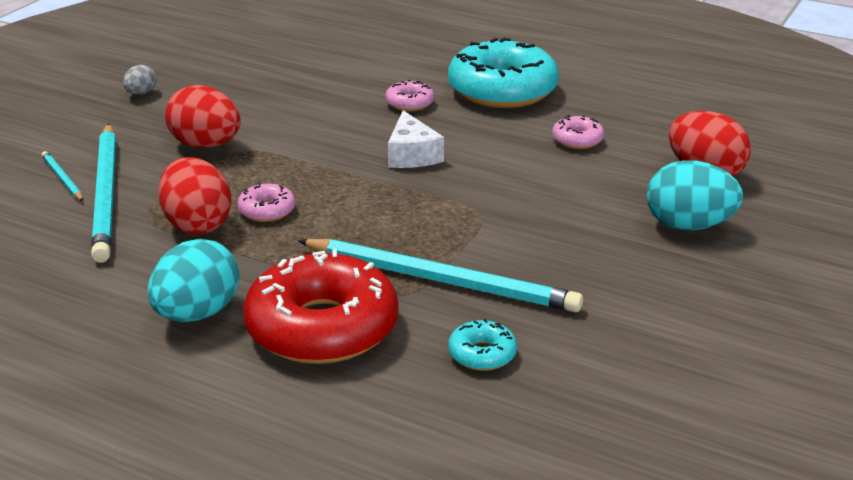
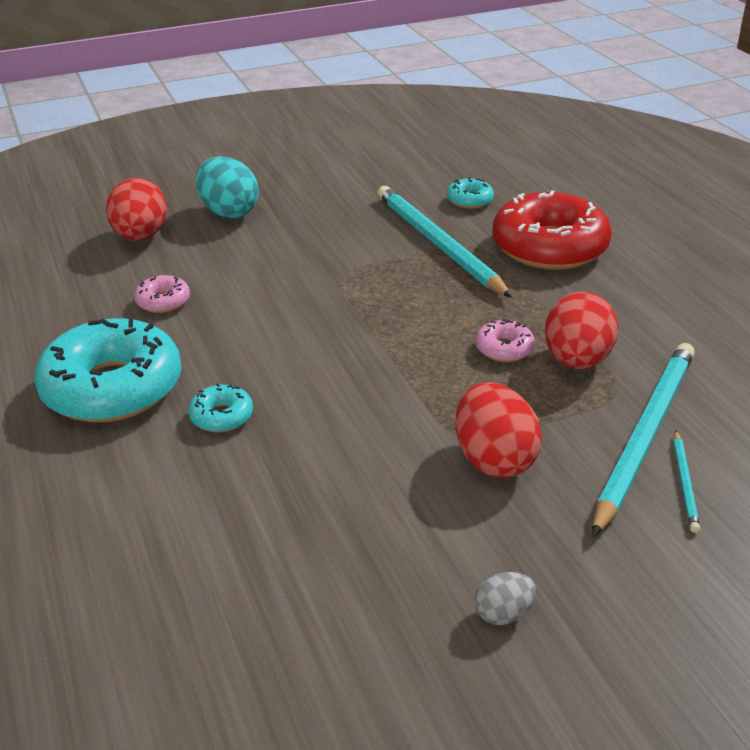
camera: 140 degrees left, 5 degrees up
(197, 314) = (629, 287): turquoise egg -> none
(409, 103) = (221, 416): pink donut -> turquoise donut
(412, 155) = (314, 350): white cheese -> none

